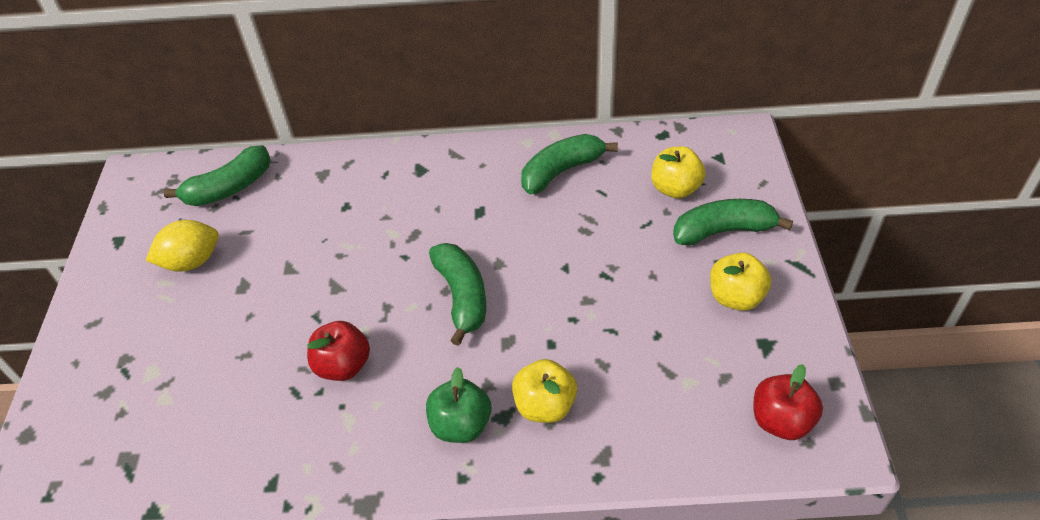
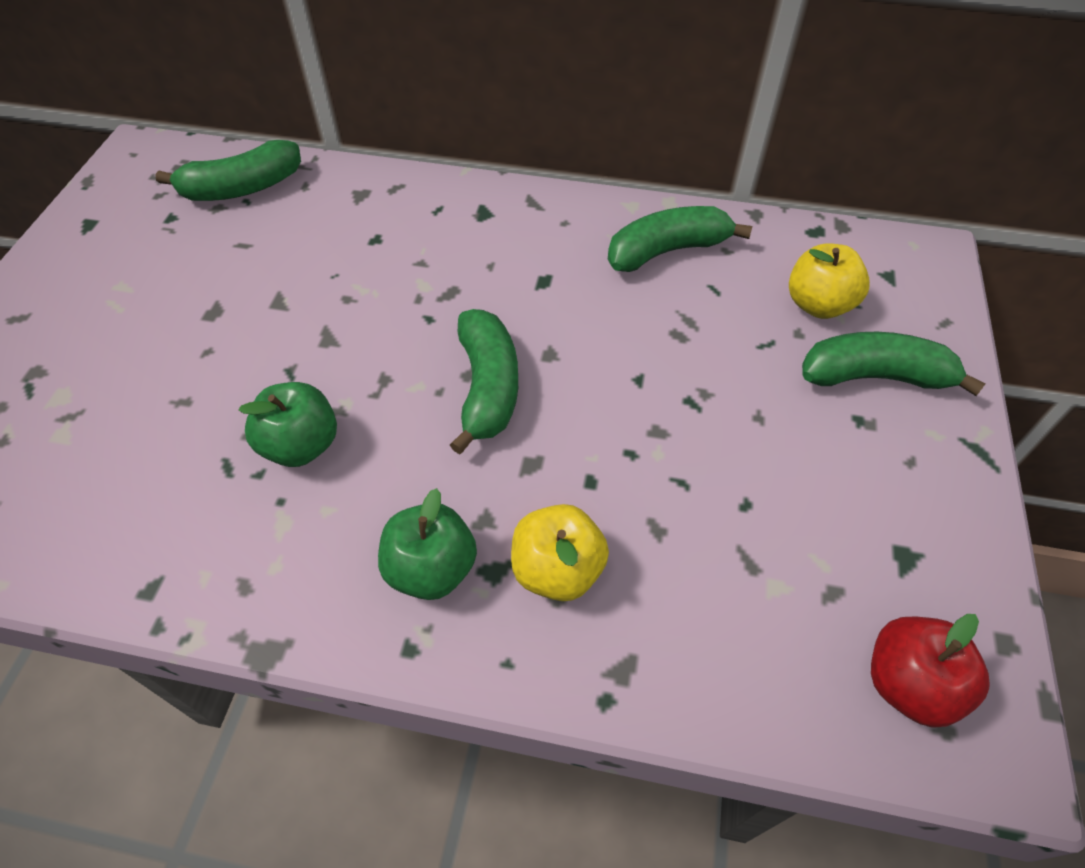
camera: 10 degrees right, 5 degrees up
(192, 261) = (163, 267): yellow lemon -> none
(343, 365) = (301, 445): red apple -> green apple
(735, 297) = (874, 475): yellow apple -> none

